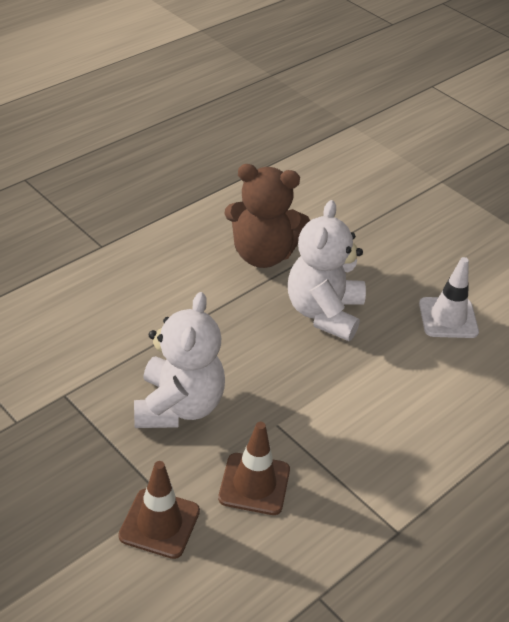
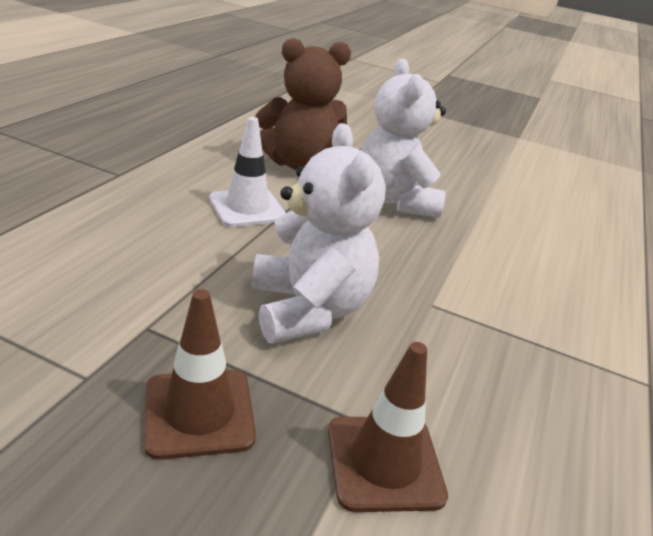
camera: 25 degrees left, 10 degrees down
(254, 484) = (462, 374): brown traffic cone -> brown traffic cone (199, 412)
(448, 318) = (502, 190): white traffic cone -> white traffic cone (247, 208)

